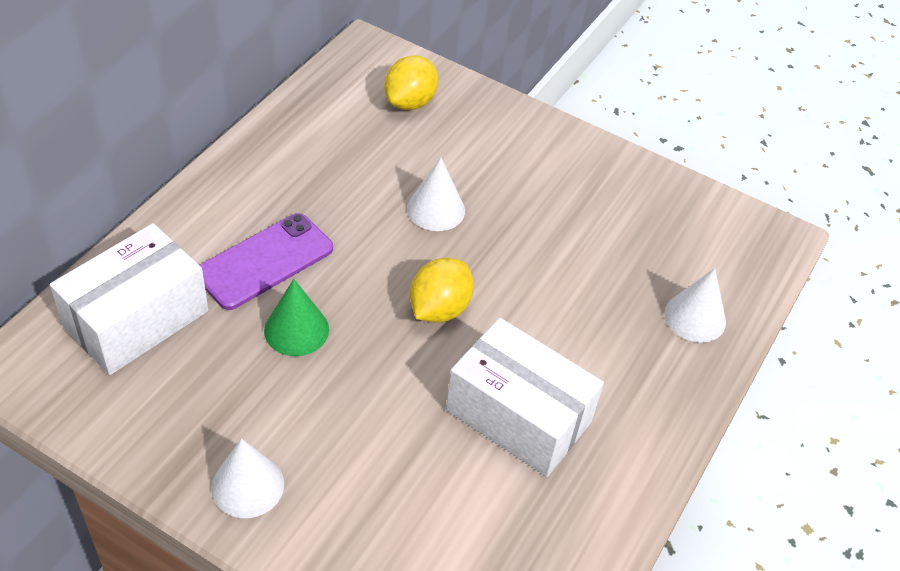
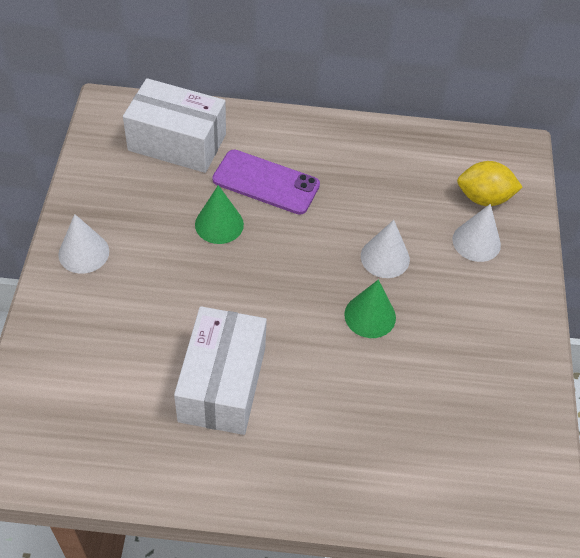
camera: 65 degrees right, 5 degrees up
(439, 308) = (290, 297): yellow lemon -> none
(501, 254) = (370, 316): none -> green cone
(695, 317) = (398, 478): white cone -> white cone (476, 242)

